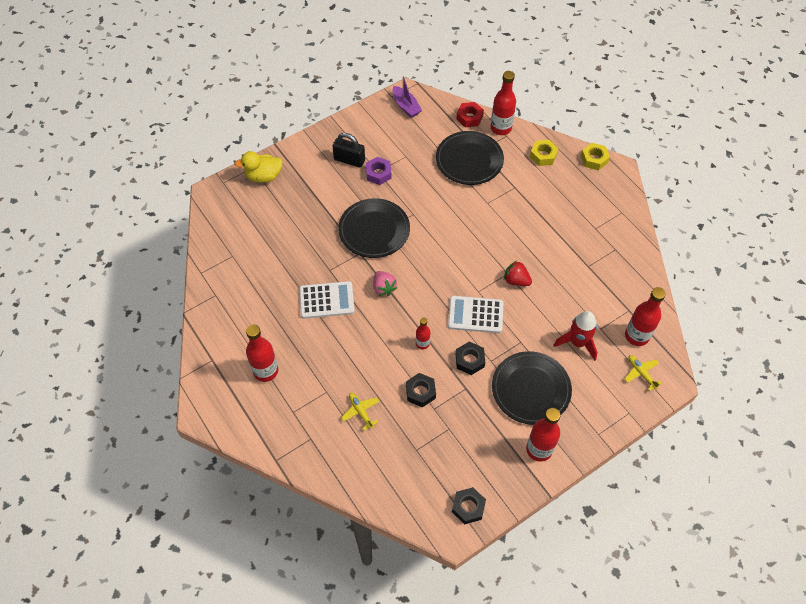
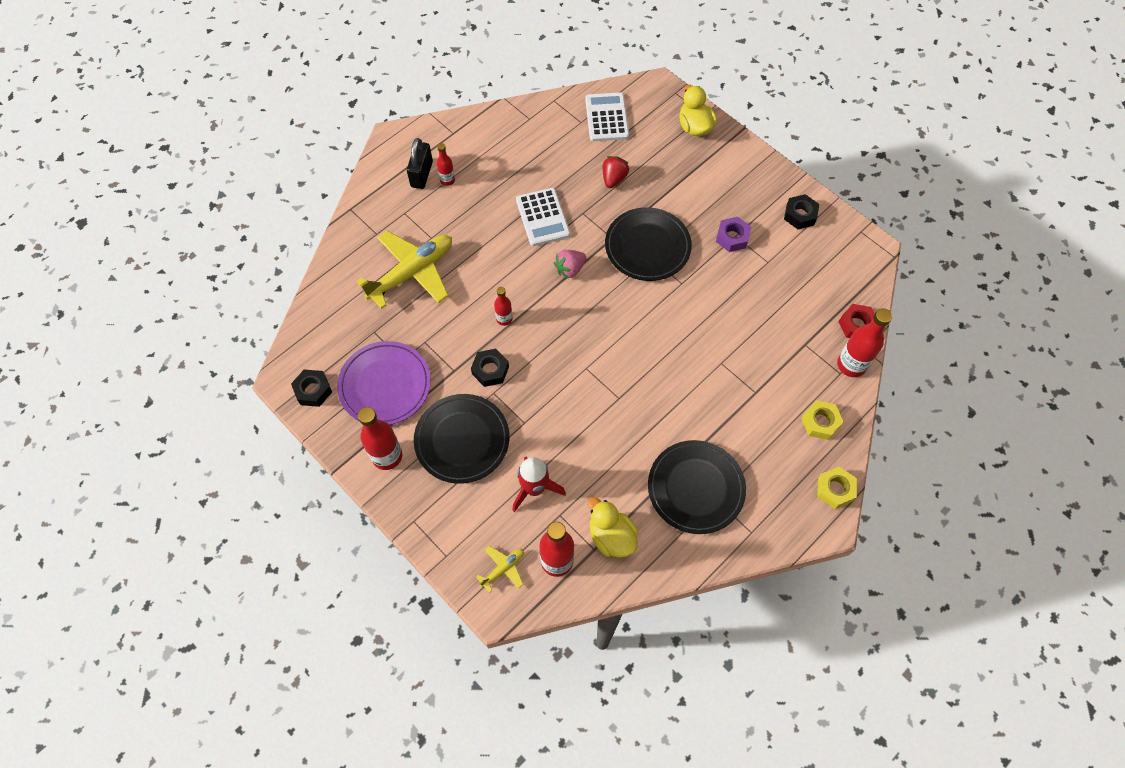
camera: 80 degrees right, 5 degrees up
(265, 371) = (447, 180): red bottle -> red bottle, size x0.56
(349, 160) = (743, 204): black padlock -> black padlock (421, 174)
(360, 411) = (412, 273): yellow plane -> yellow plane, size x2.23
(406, 106) = (850, 250): purple boat -> none
(420, 392) = (443, 326): black nut -> black nut (800, 215)
(469, 160) = (784, 333): black plate -> black plate (695, 488)
(471, 445) = (385, 385): none -> purple plate
(475, 315) = (552, 369): white calculator -> white calculator (606, 117)
(516, 280) = (610, 409): red strawberry -> red strawberry (613, 179)
(619, 297) = (611, 536): none -> yellow duck

